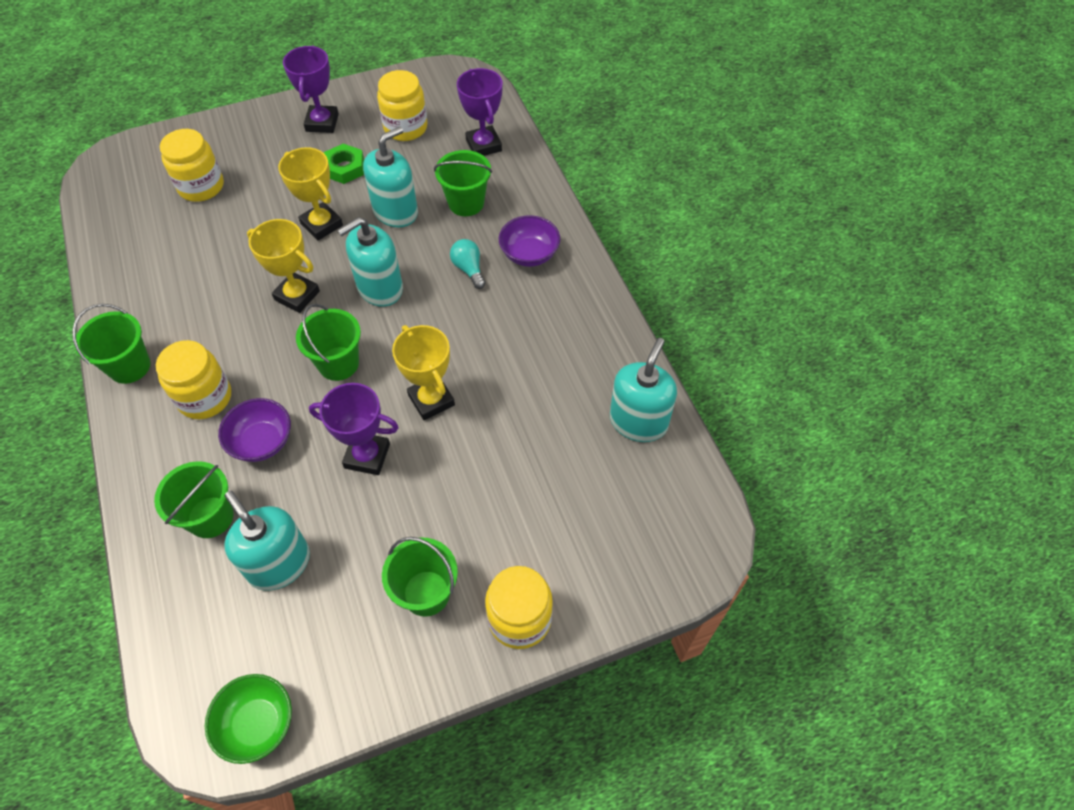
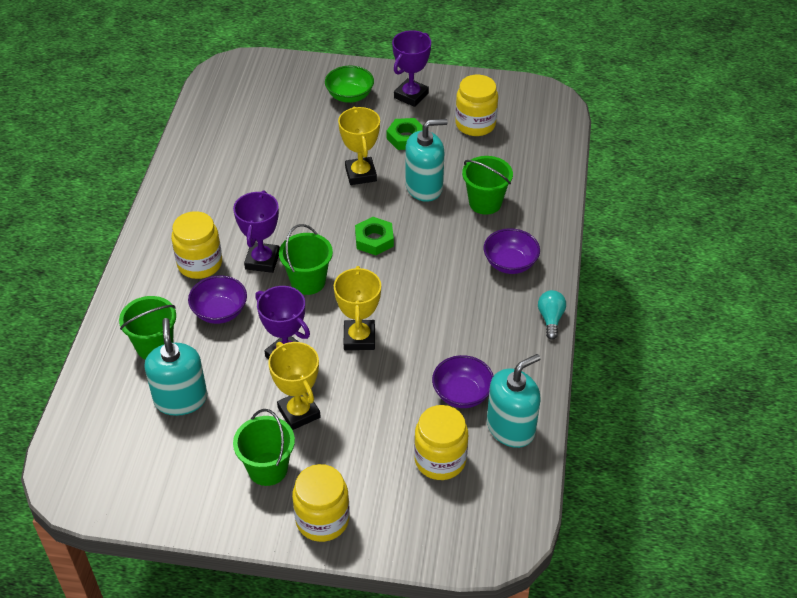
camera: 30 degrees right, 10 degrees down
(129, 366) = (162, 219): green bucket -> none
(201, 186) = (289, 110): yellow jar -> yellow jar (440, 460)
(257, 724) = (103, 493): green bowl -> green bowl (349, 96)
(297, 295) = (309, 219): yellow trophy -> yellow trophy (299, 412)
(380, 288) = (374, 240): turquoise soap dispenser -> green nut
(469, 269) = (453, 254): turquoise light bulb -> turquoise light bulb (550, 319)
(483, 145) = (531, 162): purple trophy -> purple trophy (262, 260)
(570, 409) = (462, 394): none -> purple bowl

